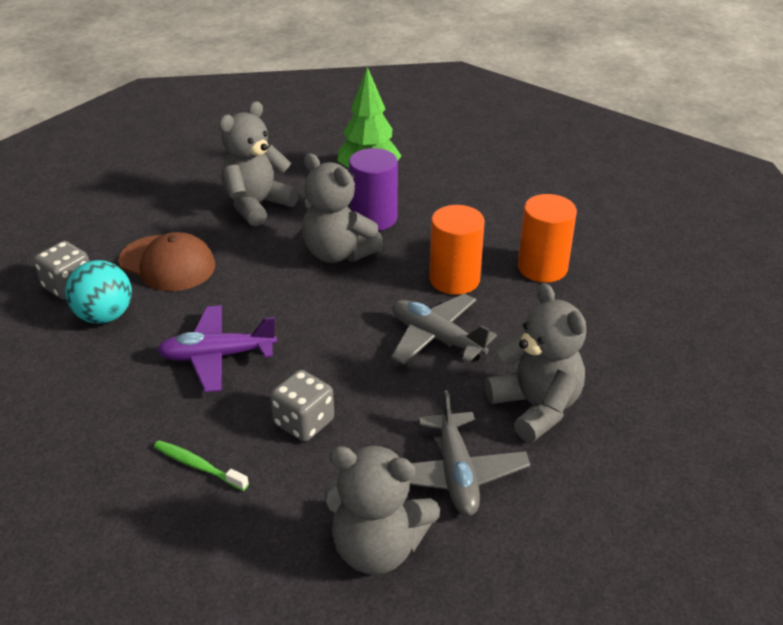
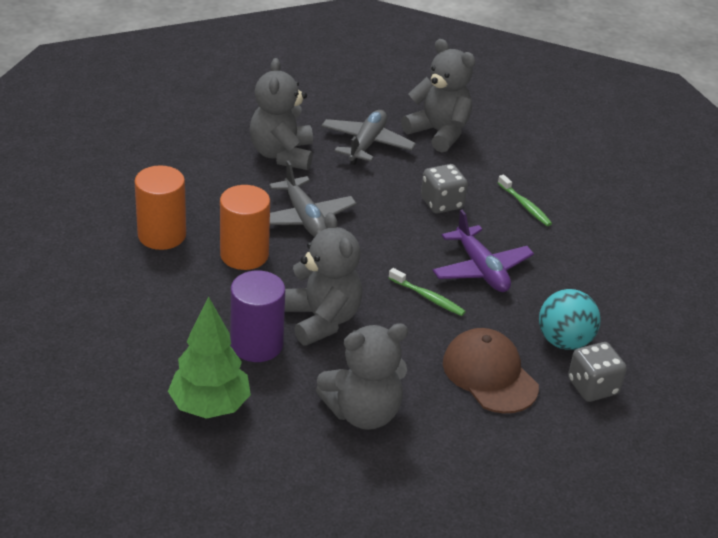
camera: 155 degrees left, 0 degrees up
(217, 356) = (481, 269): purple plane -> purple plane turned 45 degrees clockwise
(257, 307) = (428, 297): none -> green toothbrush

